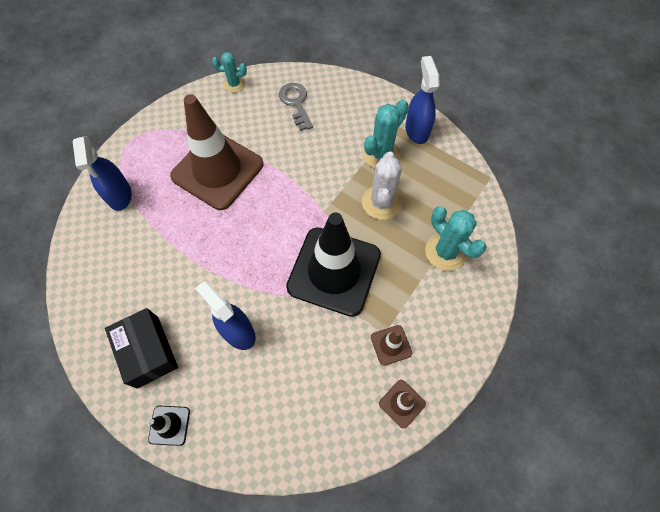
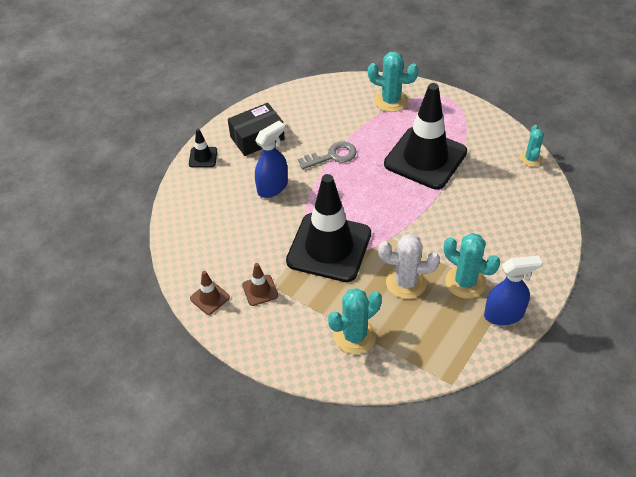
camera: 90 degrees right, 15 degrees down
(119, 195) = (391, 101): blue spray bottle -> turquoise cactus
(217, 170) = (425, 158): brown traffic cone -> black traffic cone
(296, 103) = (517, 208): grey key -> grey key (332, 156)

